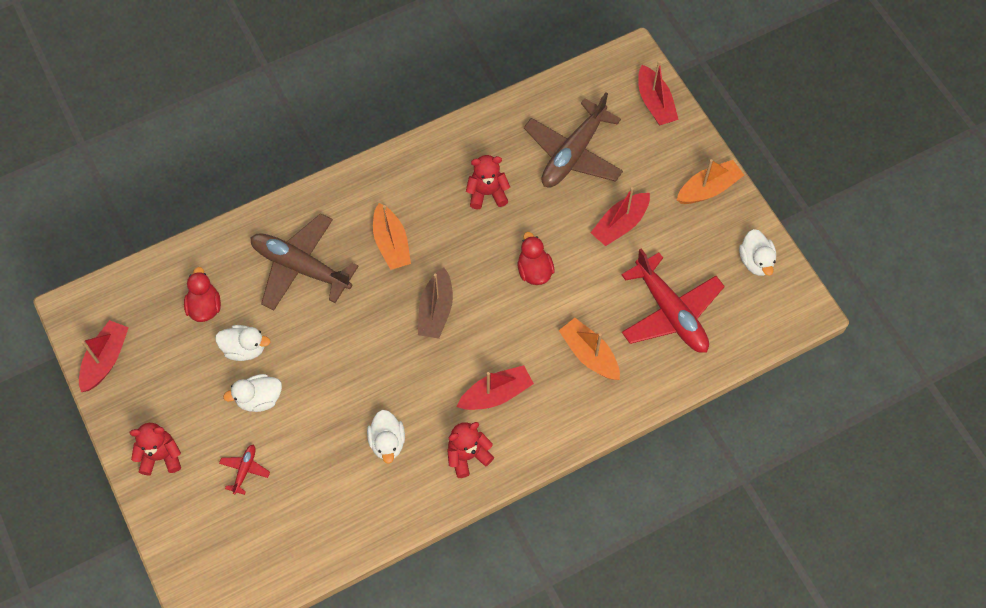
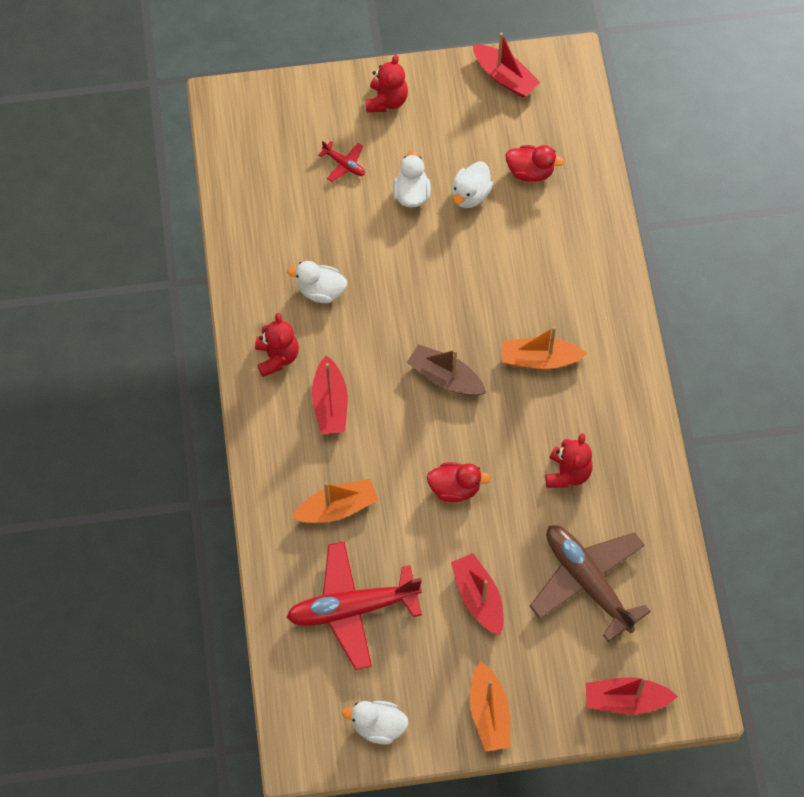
camera: 110 degrees right, 0 degrees up
(301, 267) = (543, 267): brown plane -> none

